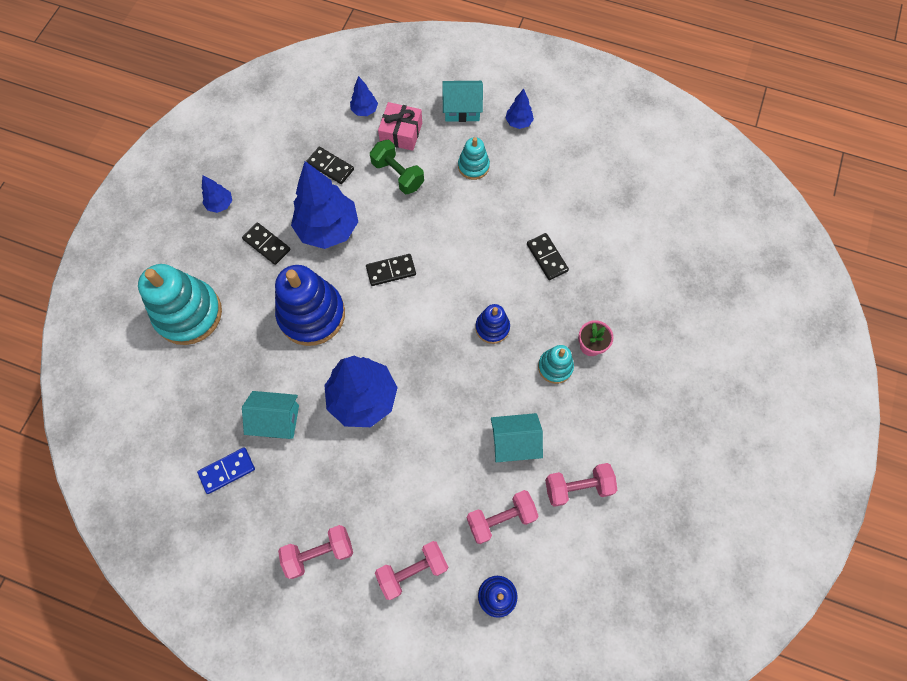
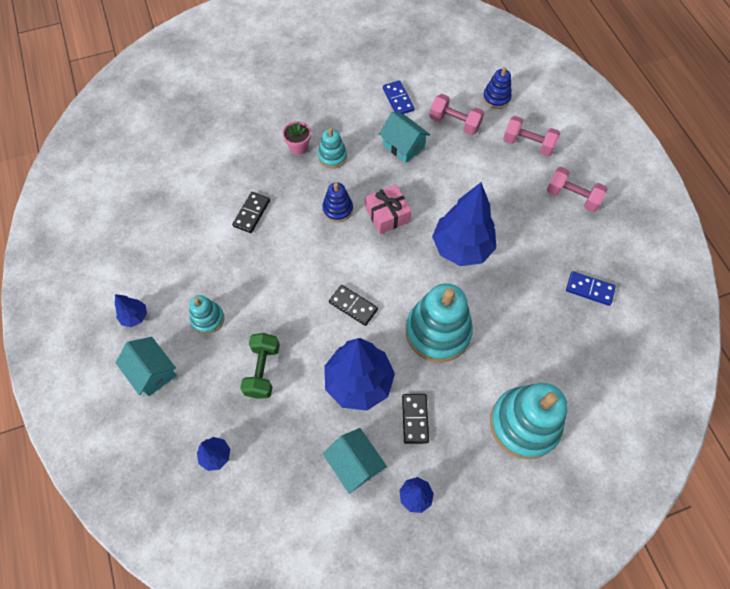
camera: 130 degrees left, 5 degrees down
(276, 420) = (529, 288): turquoise house -> turquoise house (355, 464)
(312, 314) = (438, 331): blue stacking toy -> turquoise stacking toy
(330, 166) = (299, 433): black domino -> none
(401, 133) = (217, 402): pink gift -> pink gift (387, 215)
(577, 487) = (398, 99): pink dumbbell -> blue domino

